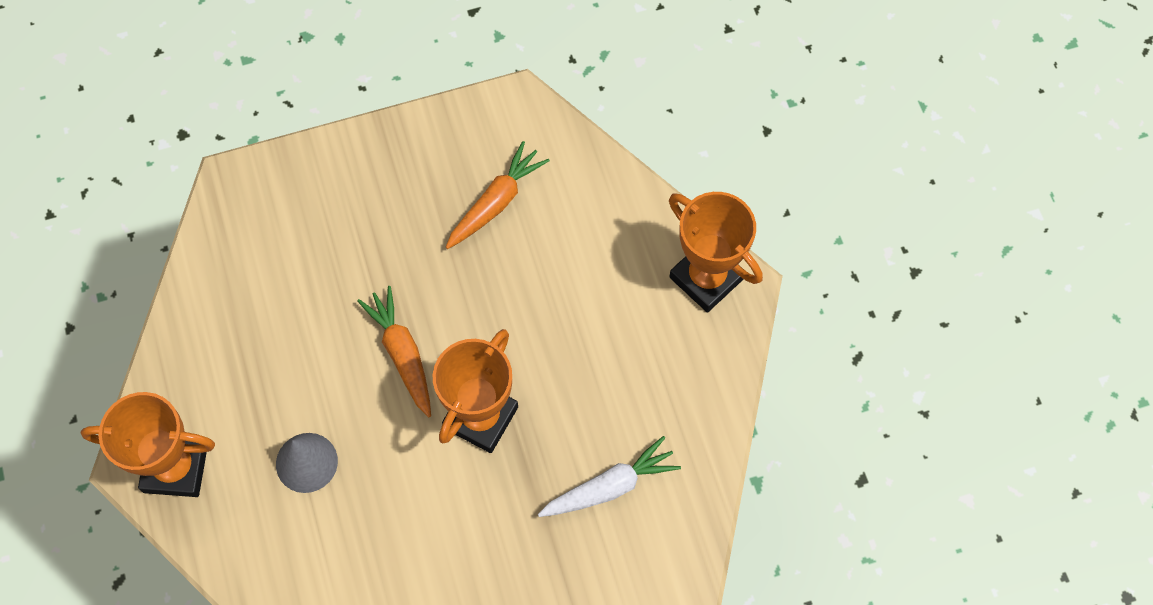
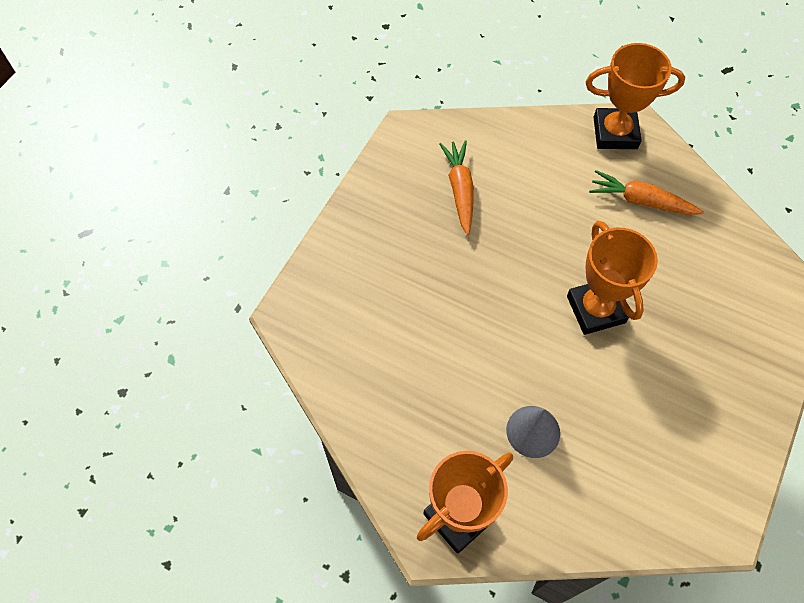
camera: 45 degrees left, 5 degrees down
(402, 354) = (510, 317): orange carrot -> orange carrot (640, 201)
(610, 486) = (705, 279): white carrot -> none

